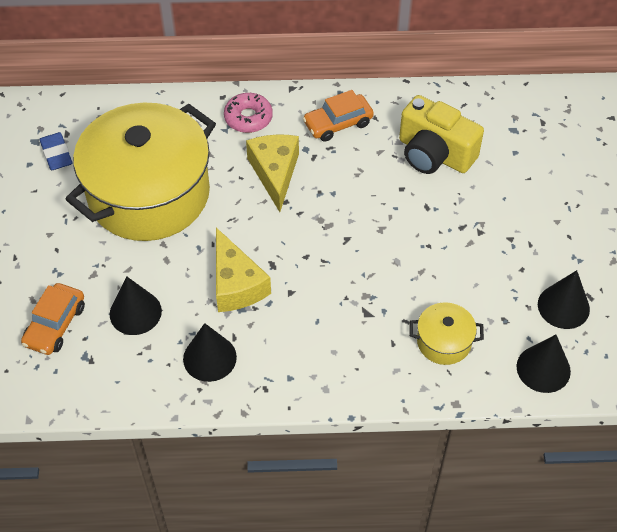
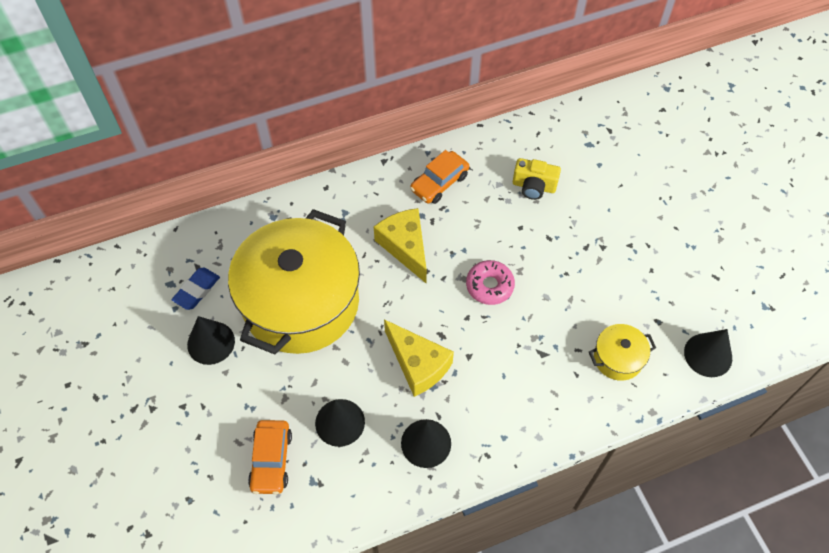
camera: 20 degrees left, 5 degrees up
(56, 154) = (197, 290): blue eraser -> blue eraser turned 75 degrees clockwise
(248, 118) = (358, 201): pink donut -> pink donut (489, 286)
(434, 154) = (534, 186): yellow camera -> yellow camera, size x0.61
(563, 306) = (699, 293): black cone -> black cone (211, 342)

